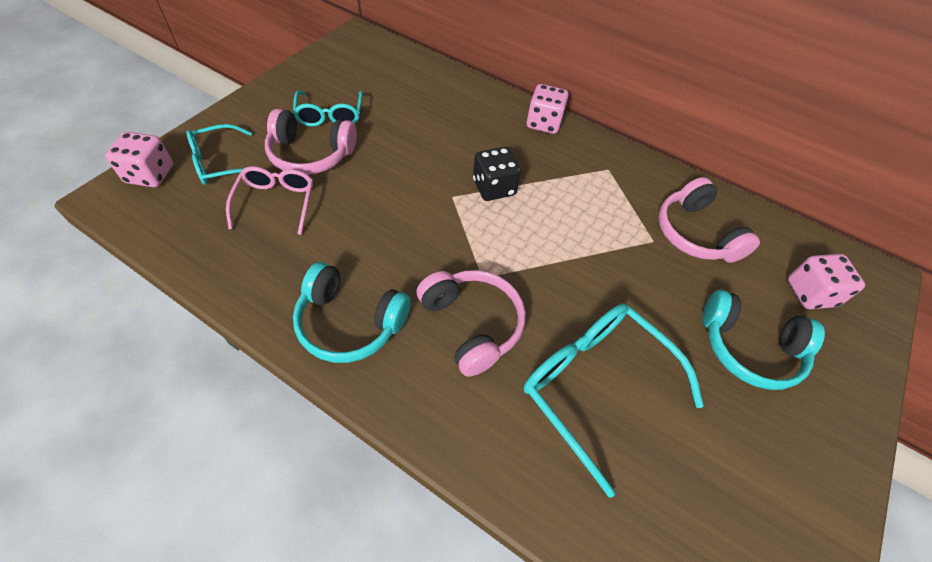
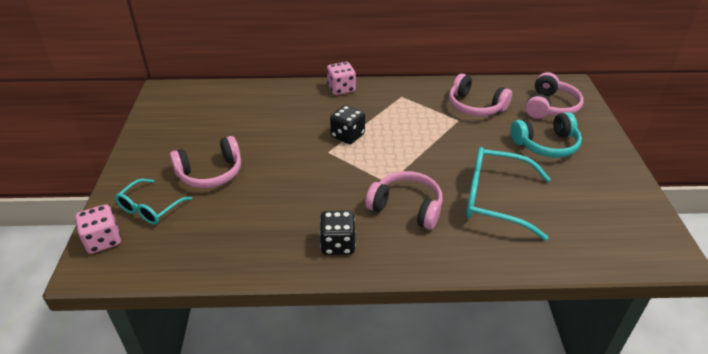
camera: 30 degrees left, 15 degrees down
(276, 202) = (218, 210): pink glasses -> none
(330, 116) = (198, 145): turquoise glasses -> none
(350, 323) = (338, 244): turquoise headphones -> black dice
(810, 293) = (550, 107): pink dice -> pink headphones

